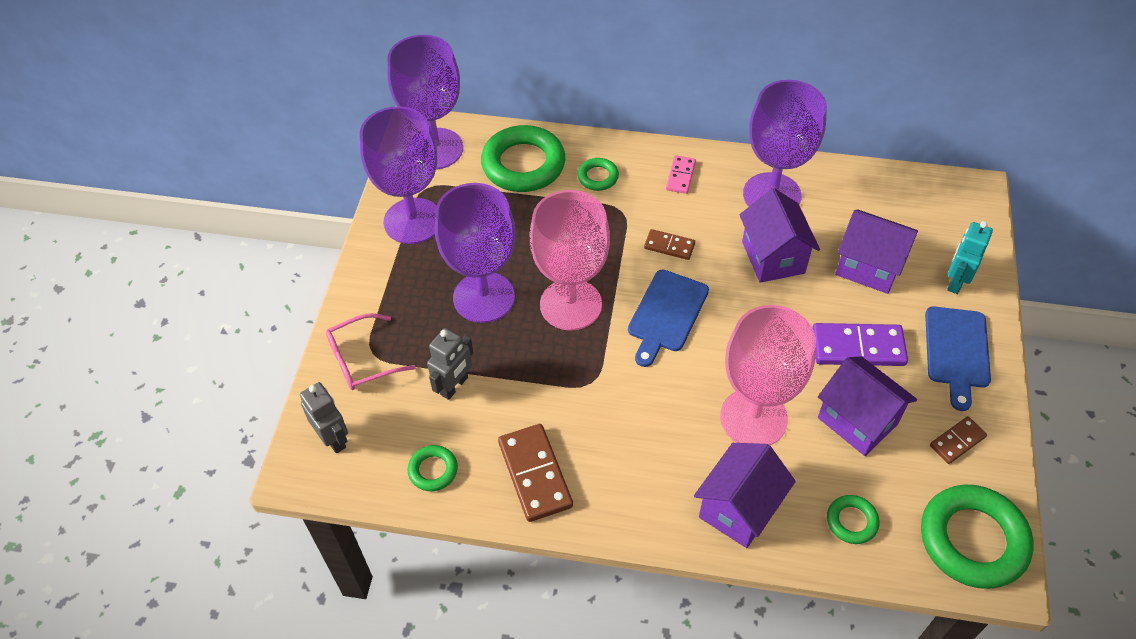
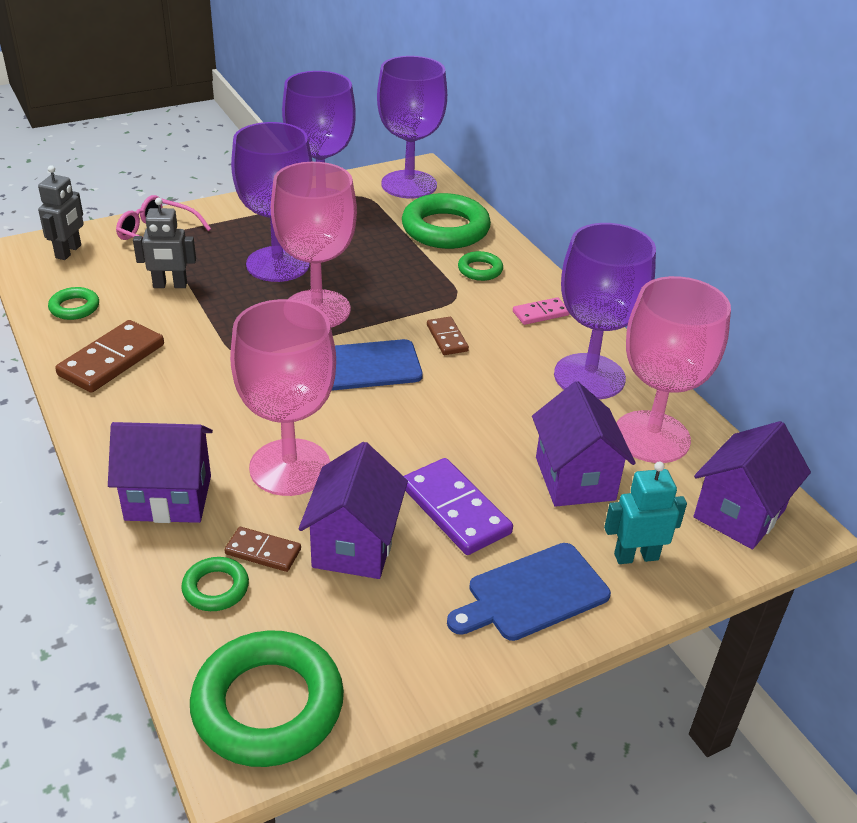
camera: 50 degrees right, 15 degrees down
(773, 257) = (508, 406): purple house -> purple house (739, 513)
(855, 203) = (651, 437): none -> pink goblet
(957, 441) = (401, 640): brown domino -> brown domino (263, 551)

